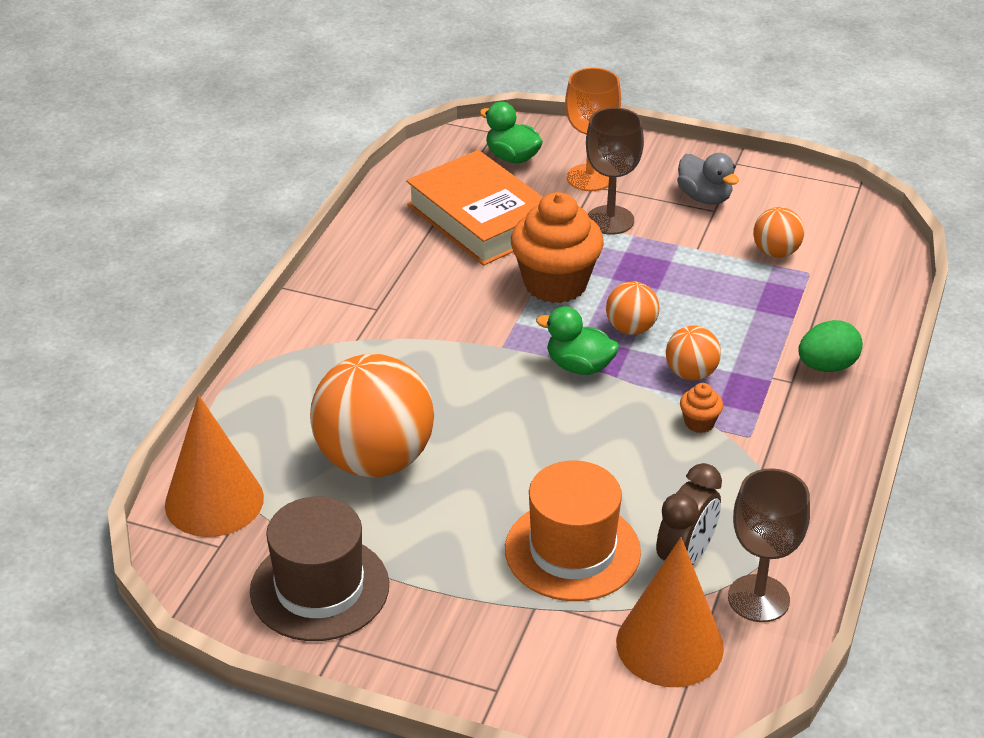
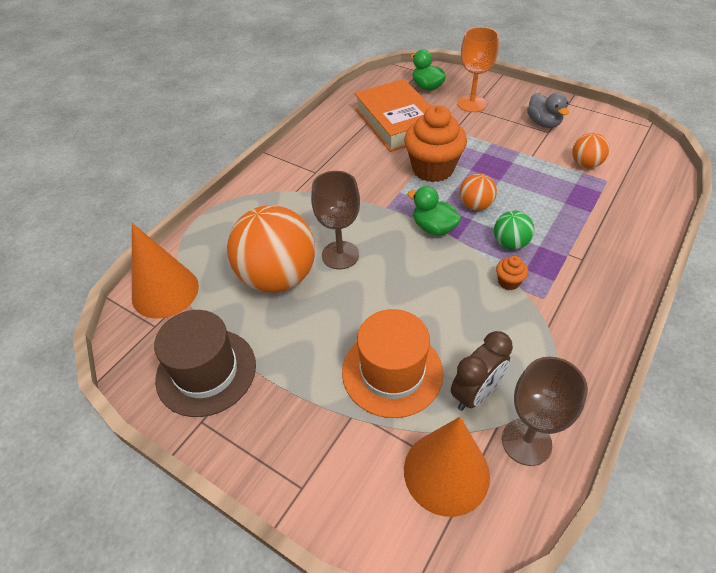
camera: 15 degrees right, 10 degrees up
(610, 220) = (478, 131): brown goblet -> brown goblet (340, 255)
(691, 373) = (510, 243): orange ball -> green ball
(827, 366) = (610, 251): green egg -> none

